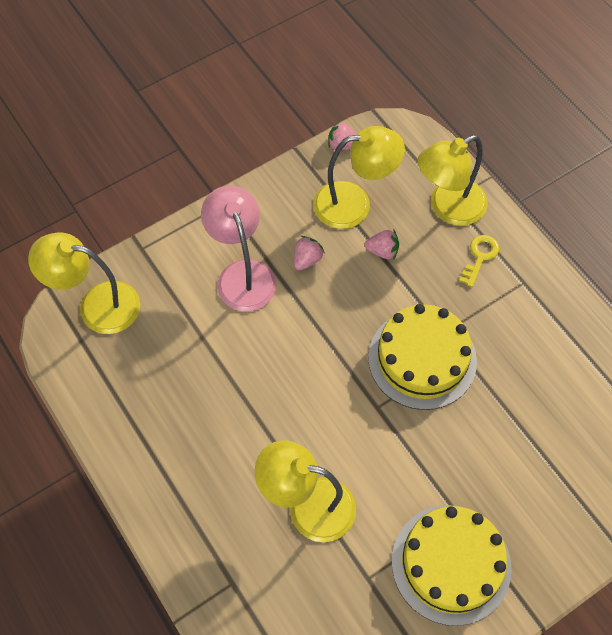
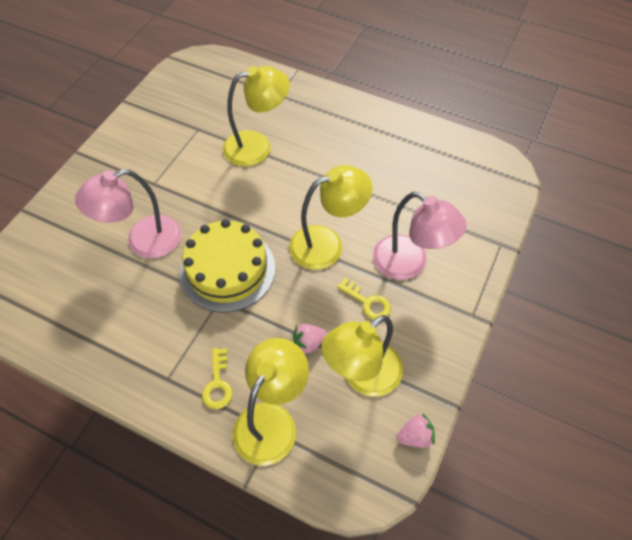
camera: 150 degrees right, 5 degrees down
(97, 305) = (492, 191): yellow lamp -> yellow lamp (327, 244)
(307, 259) = (367, 302): pink strawberry -> yellow key
(451, 564) = (147, 157): yellow cake -> none
(497, 439) = (143, 241): none -> pink lamp

